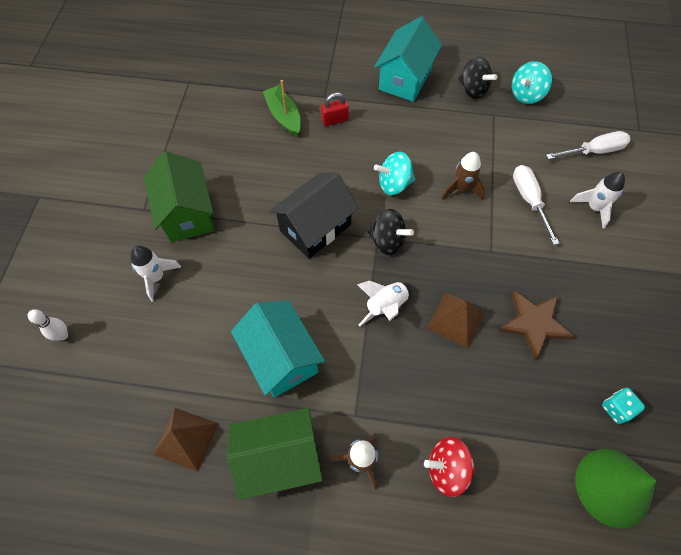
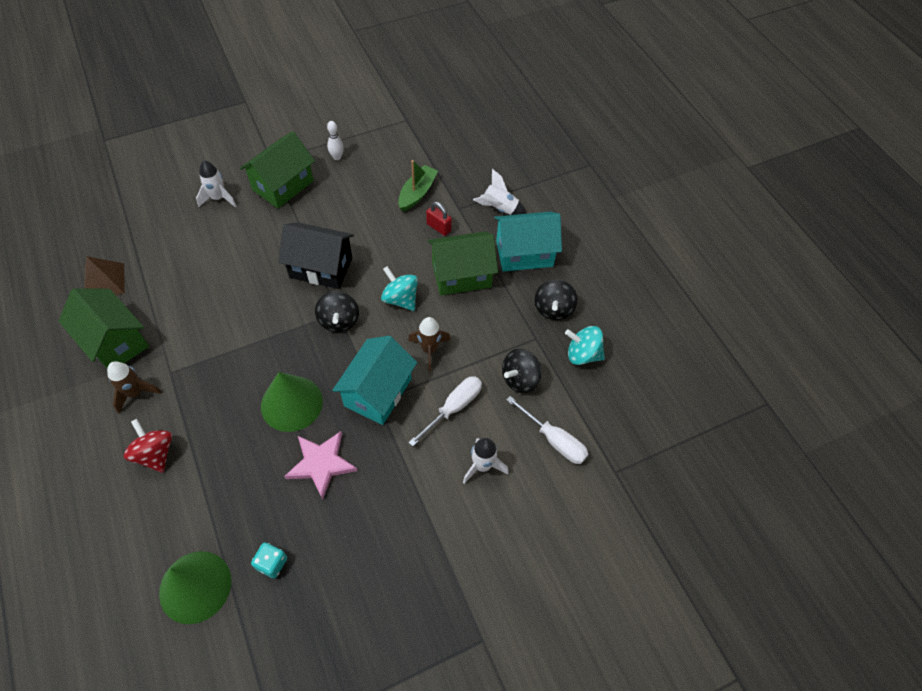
camera: 55 degrees right, 5 degrees down
(63, 335) = (146, 176): white bowling pin -> white bowling pin (337, 157)
(281, 358) = (193, 303): turquoise house -> turquoise house (378, 392)
(385, 306) = (276, 348): white rocket -> white rocket (499, 208)
(398, 130) = (461, 275): none -> green house
(456, 320) = (291, 403): brown pyramid -> green cone
(526, 144) = (520, 379): none -> black spinning top
(534, 324) = (321, 464): brown star -> pink star

